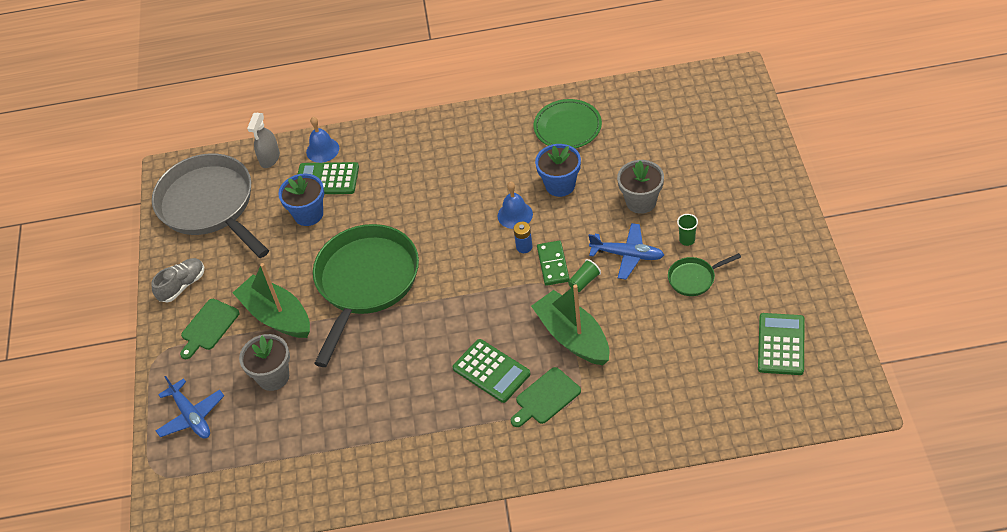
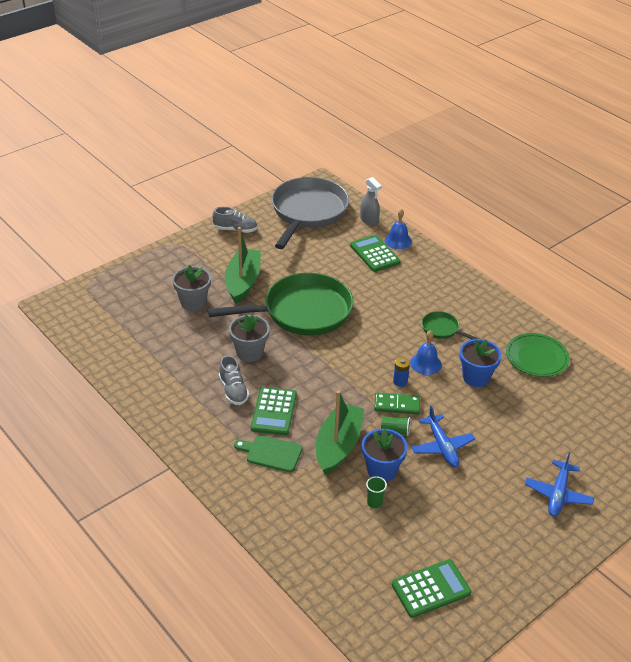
camera: 50 degrees right, 10 degrees down
(191, 416) = (138, 279): blue plane -> blue plane (558, 494)
(208, 327) = (212, 255): green cutting board -> none
(269, 158) = (369, 220): grey spray bottle -> grey spray bottle turned 105 degrees counterclockwise
(308, 214) = (337, 259): blue flower pot -> blue flower pot (382, 470)
(437, 394) = (233, 390): none -> grey shoe
(553, 264) = (397, 405): green domino -> green domino turned 45 degrees clockwise
(641, 202) = (502, 433): grey flower pot -> grey flower pot (249, 352)
(687, 240) = (488, 479): green cup -> green cup (374, 502)
(694, 278) = (453, 500): green pan -> green pan (442, 329)

